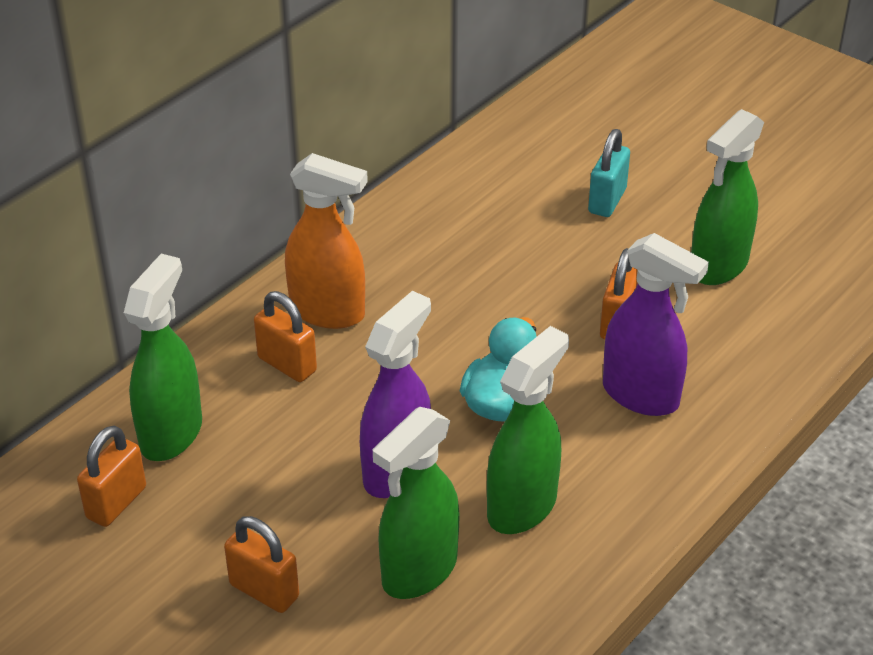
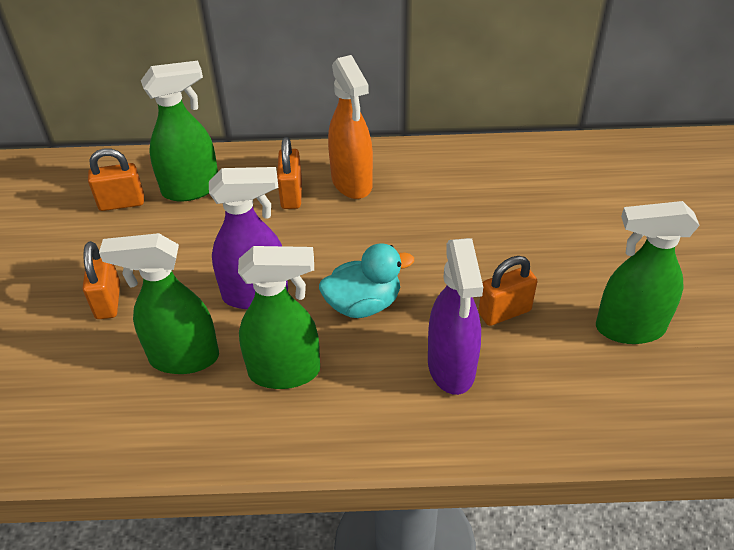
camera: 50 degrees right, 5 degrees up
(607, 201) = (611, 233): turquoise padlock -> none

